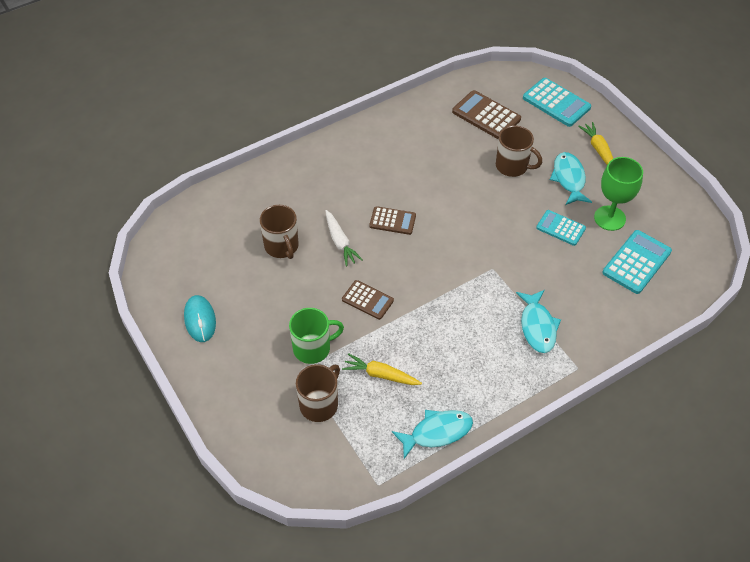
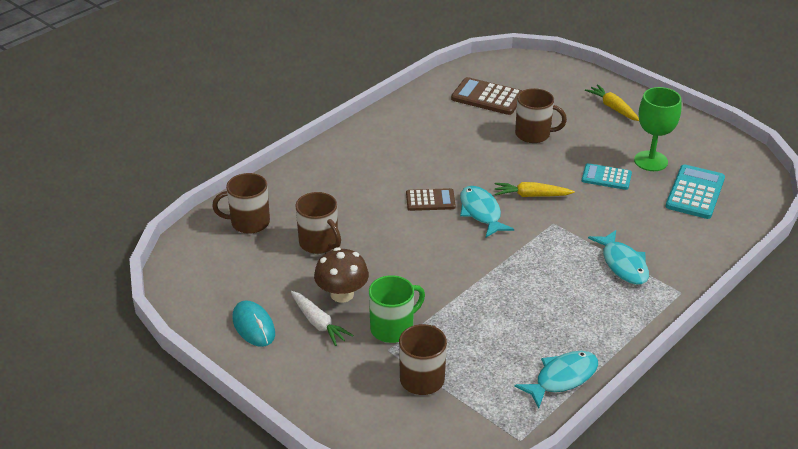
camera: 15 degrees left, 15 degrees down
(230, 212) = (249, 222): none -> brown mug
(282, 304) = (342, 294): none -> brown mushroom
(340, 242) = (382, 228): white carrot -> white carrot (318, 323)
(367, 300) = (434, 274): brown calculator -> none
(381, 375) = (478, 338): yellow carrot -> yellow carrot (531, 195)
(556, 103) = (553, 76): turquoise calculator -> none
(569, 179) = (595, 135): turquoise fish -> turquoise fish (481, 212)

